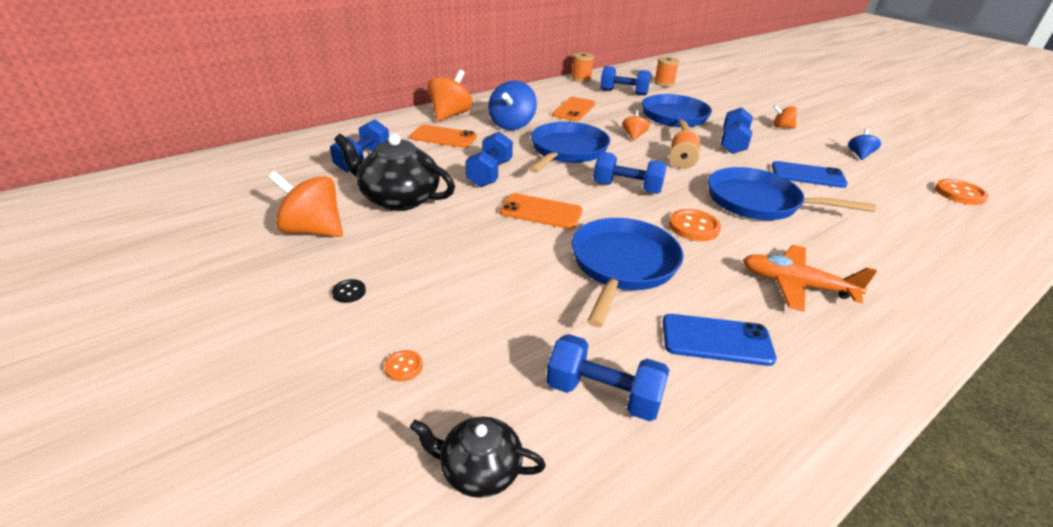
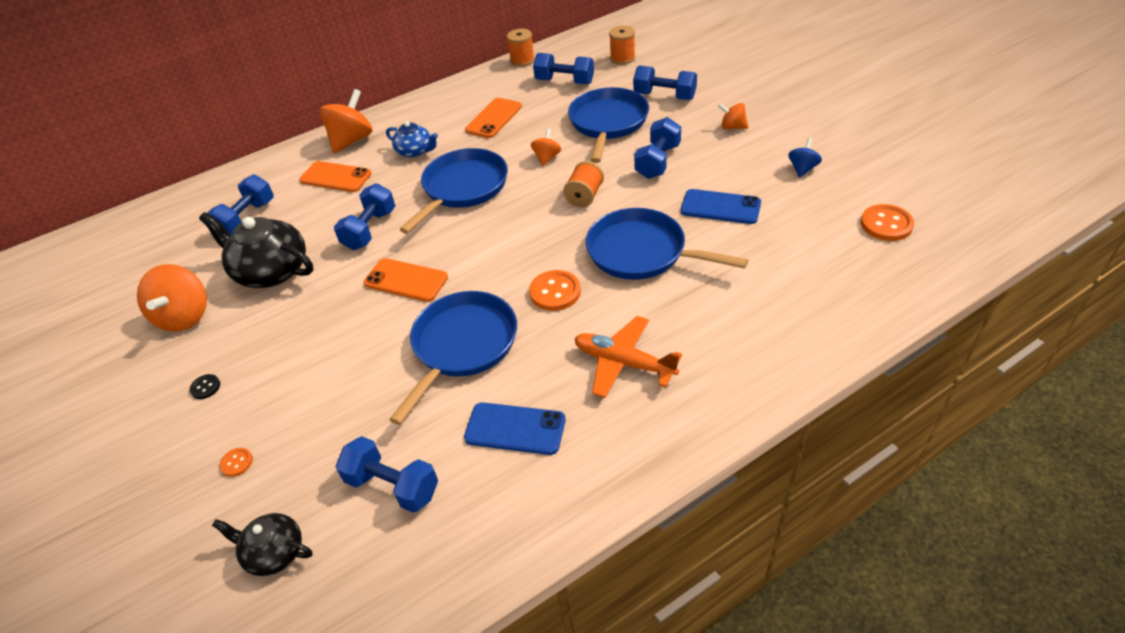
camera: 10 degrees right, 10 degrees up
(313, 230) = (185, 316): orange spinning top -> orange spinning top turned 120 degrees counterclockwise
(512, 125) = (415, 151): blue spinning top -> blue teapot
(627, 188) = (507, 241): blue dumbbell -> blue dumbbell (664, 96)

